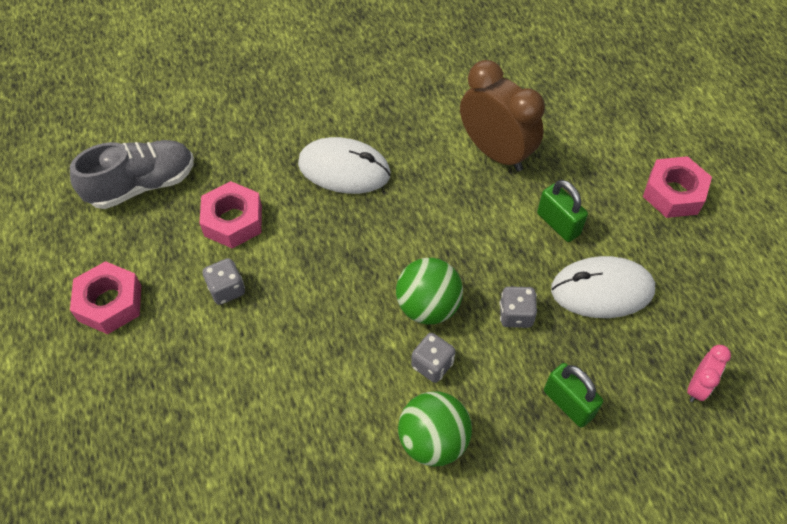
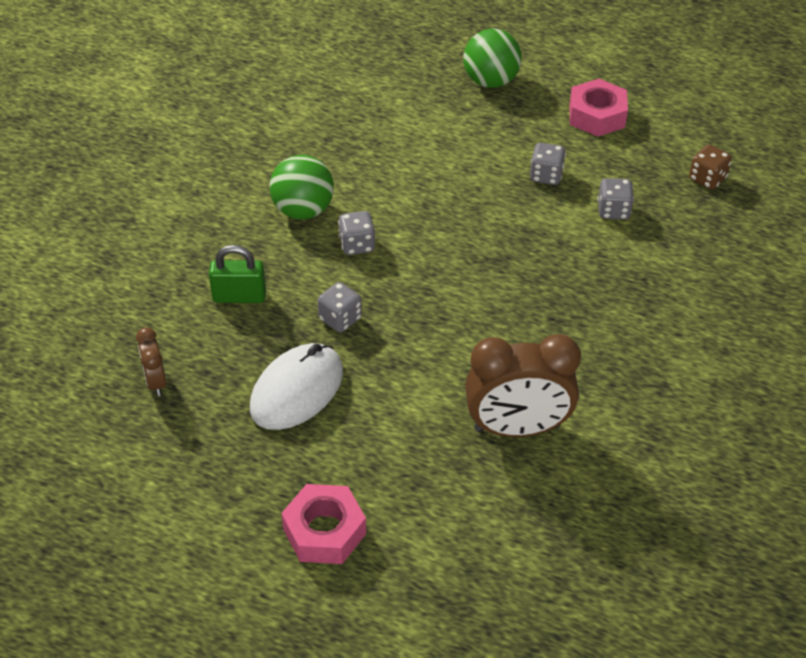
camera: 130 degrees right, 10 degrees down
(142, 185) = (707, 179): grey shoe -> brown dice
(233, 221) = (613, 211): pink nut -> grey dice
(344, 169) = (604, 307): white mouse -> none
(428, 306) = (407, 273): green ball -> green ball (490, 81)
(558, 224) = (390, 412): green padlock -> none
(697, 386) = (156, 382): pink clock -> brown clock

